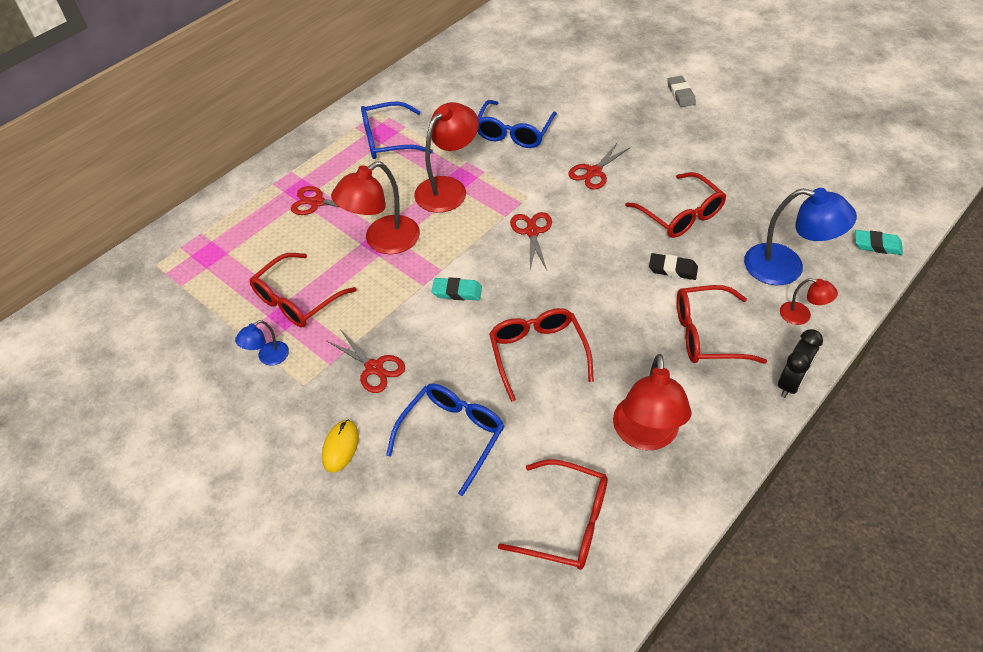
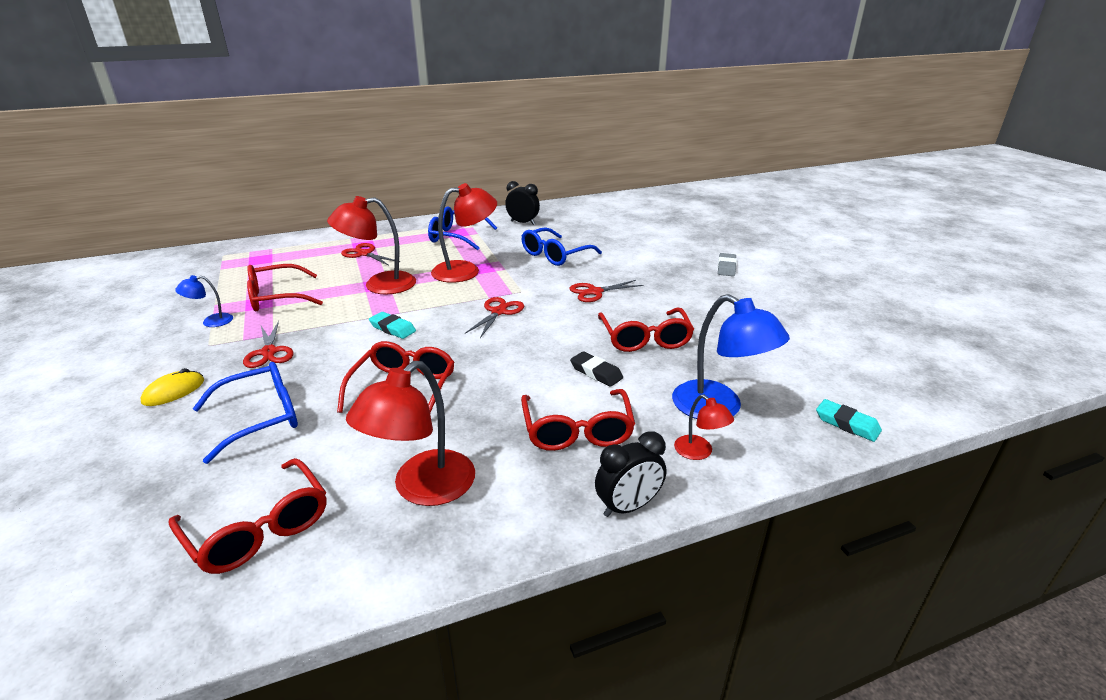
camera: 25 degrees right, 20 degrees down
(436, 92) = (523, 223): none -> black clock
(706, 334) = (577, 431): red glasses -> red glasses turned 120 degrees counterclockwise

